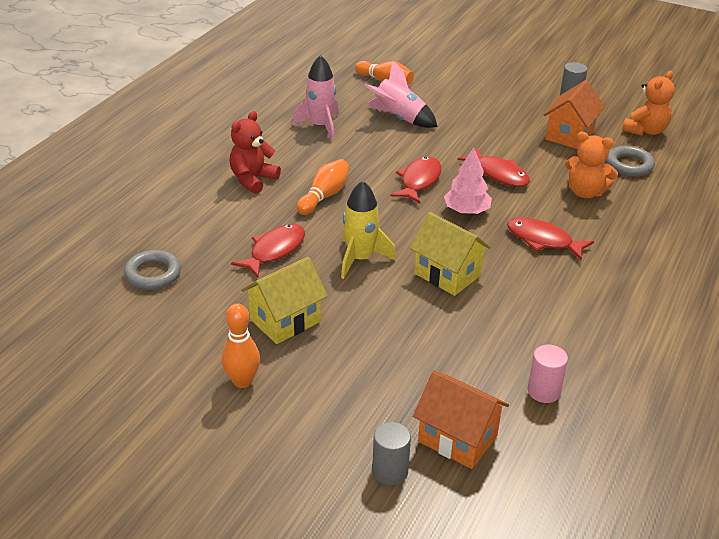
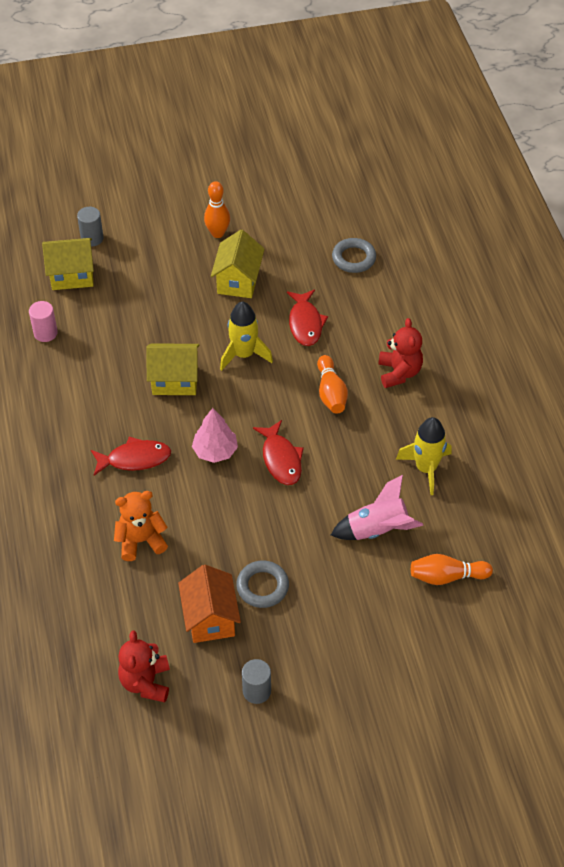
camera: 140 degrees right, 15 degrees up
(320, 126) = (426, 468): pink rocket -> yellow rocket
(457, 439) = (72, 275): orange house -> yellow house
(499, 174) = (227, 513): red fish -> none
(629, 165) = (128, 609): grey ring -> grey ring (262, 586)
(645, 130) = (146, 682): orange teddy bear -> red teddy bear

